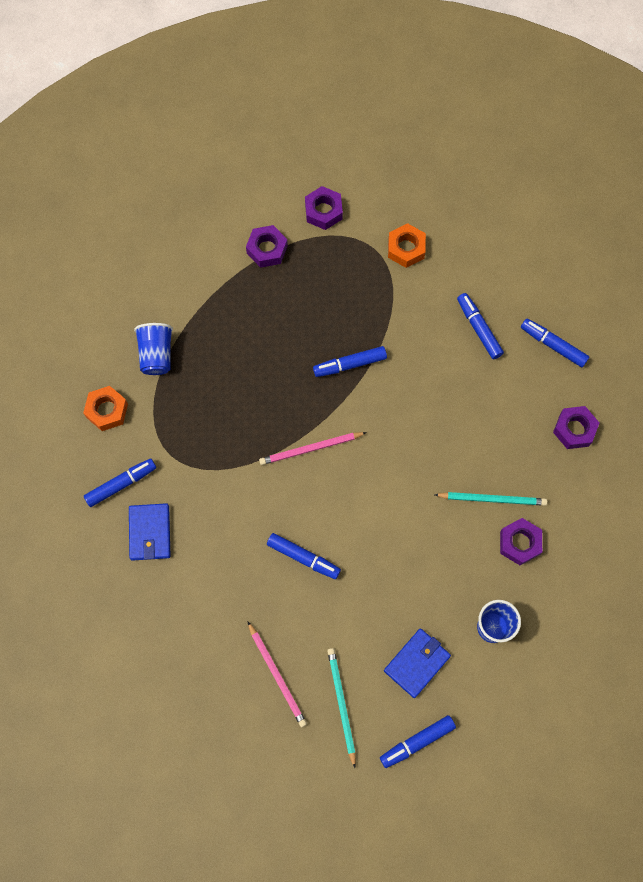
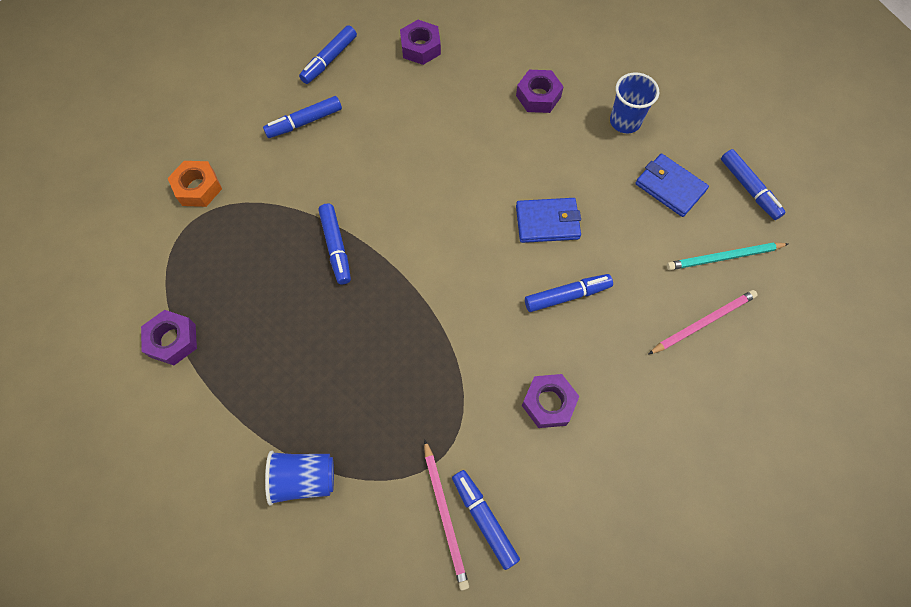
camera: 90 degrees left, 5 degrees down
(107, 410) = (380, 545): orange nut -> none
(150, 533) = (547, 477): blue wallet -> blue wallet (547, 222)
(303, 558) = (567, 296): blue marker -> blue marker turned 45 degrees clockwise
(310, 449) = (438, 288): pink pencil -> pink pencil (445, 515)
(323, 211) = (132, 275): purple nut -> purple nut (548, 403)
(492, 499) = (493, 117): turquoise pencil -> none

